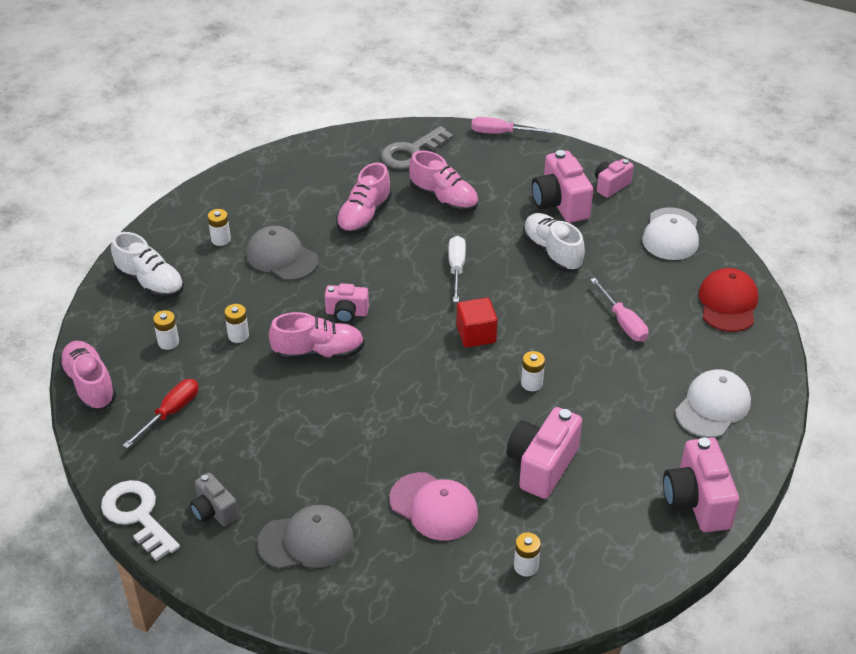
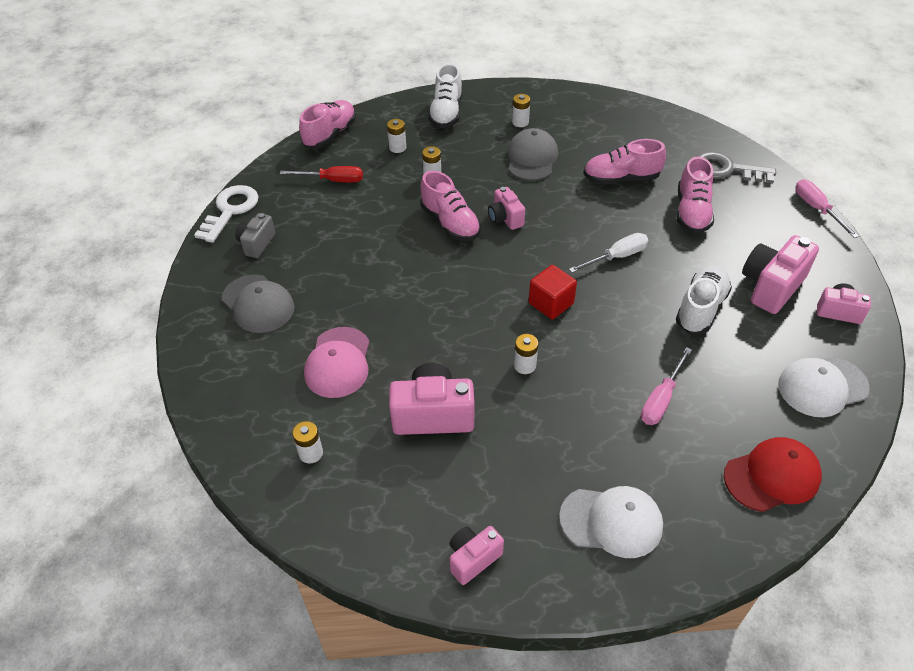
camera: 60 degrees right, 5 degrees up
(697, 501) = (473, 559): pink camera -> pink camera, size x0.59

